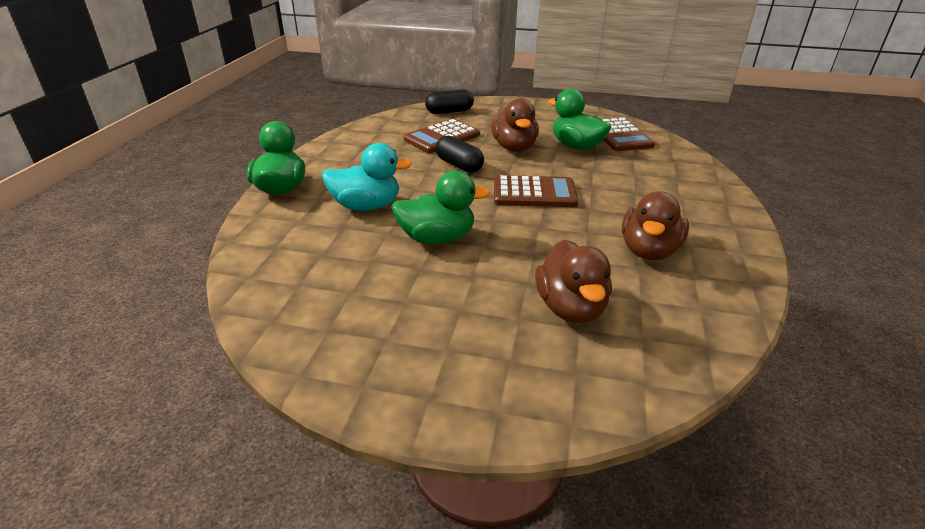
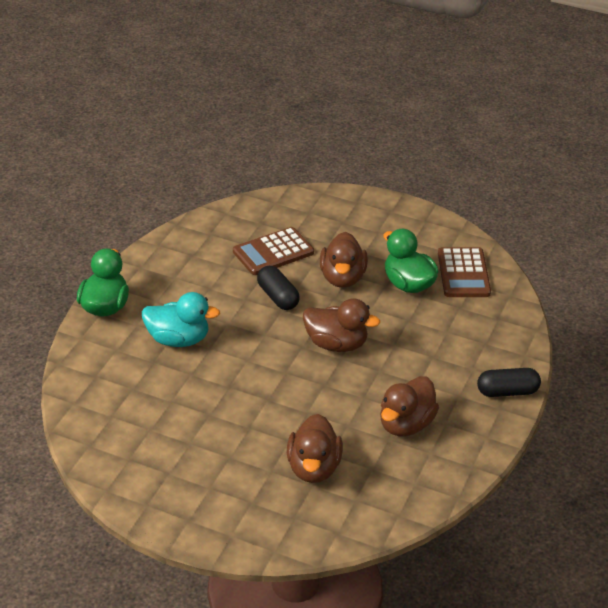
camera: 10 degrees right, 5 degrees up
(437, 238) = (231, 385): green duck -> none
(449, 112) = (294, 209): black capsule -> black capsule (507, 392)
(534, 193) = (336, 344): brown calculator -> brown duck

